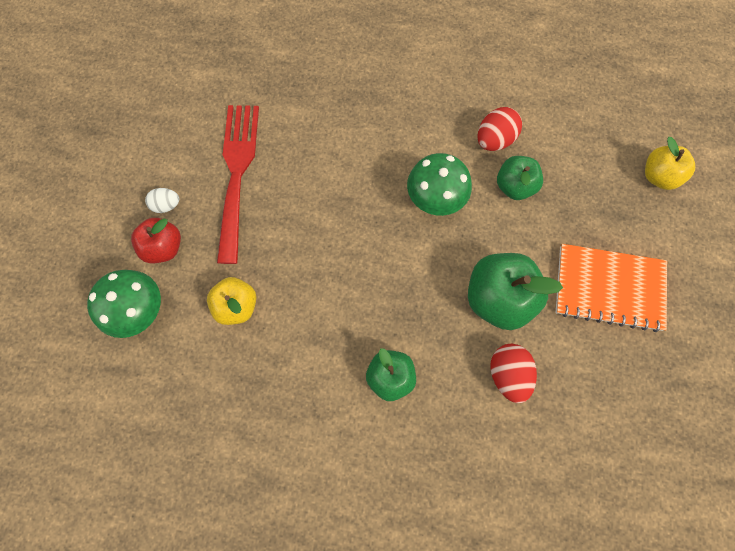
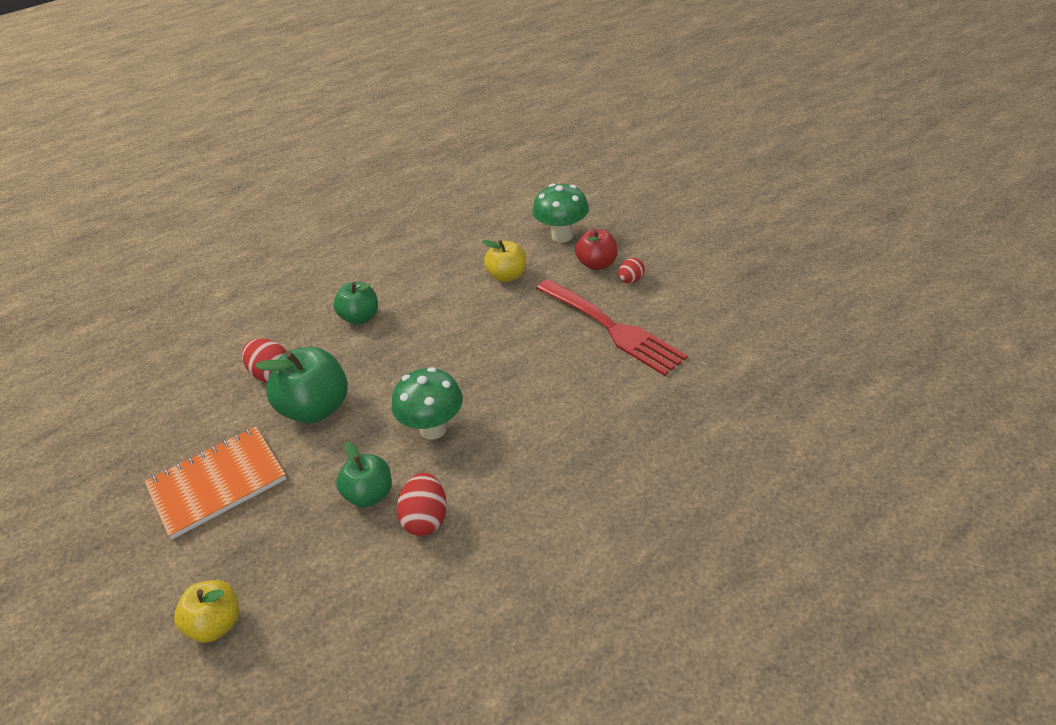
camera: 140 degrees right, 30 degrees down
(167, 205) = (631, 280): white egg -> red egg

